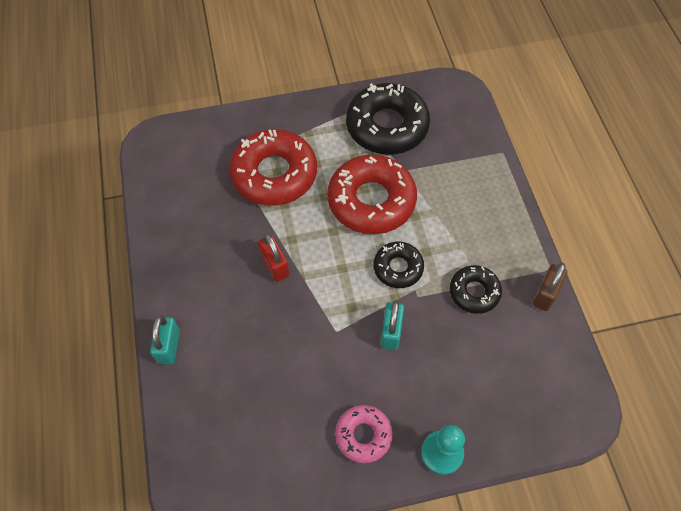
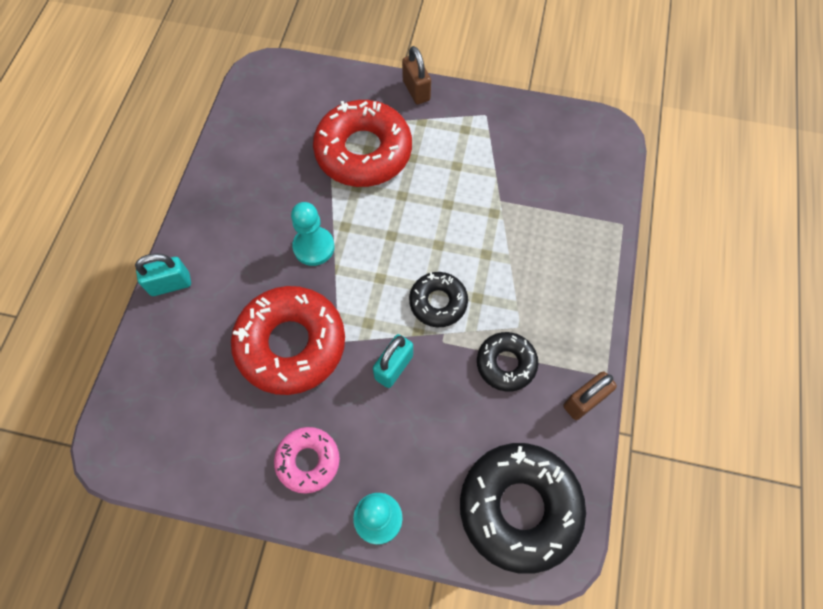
camera: 25 degrees right, 5 degrees up
(169, 346) = (170, 284): turquoise padlock -> turquoise padlock turned 45 degrees clockwise
(275, 266) = (314, 247): red padlock -> turquoise pawn
(291, 110) = (416, 90): none -> brown padlock
(371, 201) = (448, 219): red donut -> red donut (291, 344)
(387, 126) = (508, 146): black donut -> black donut (519, 508)

